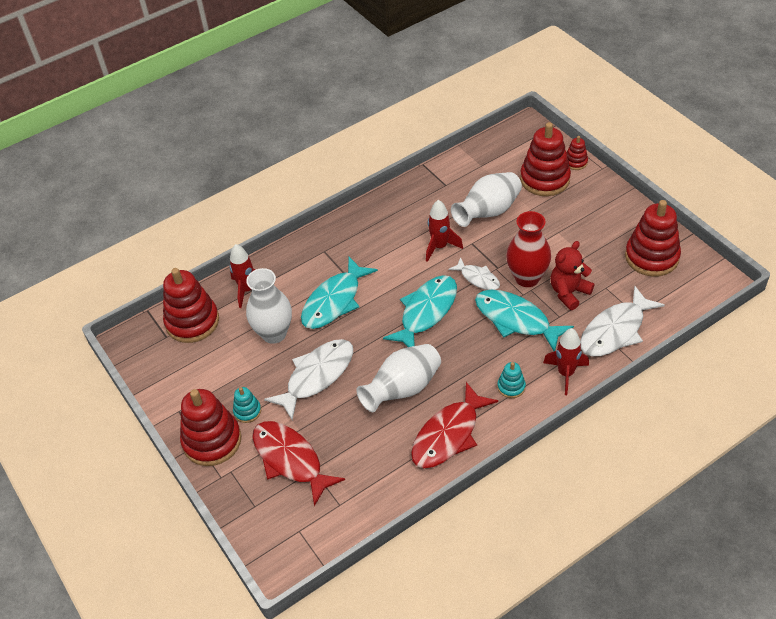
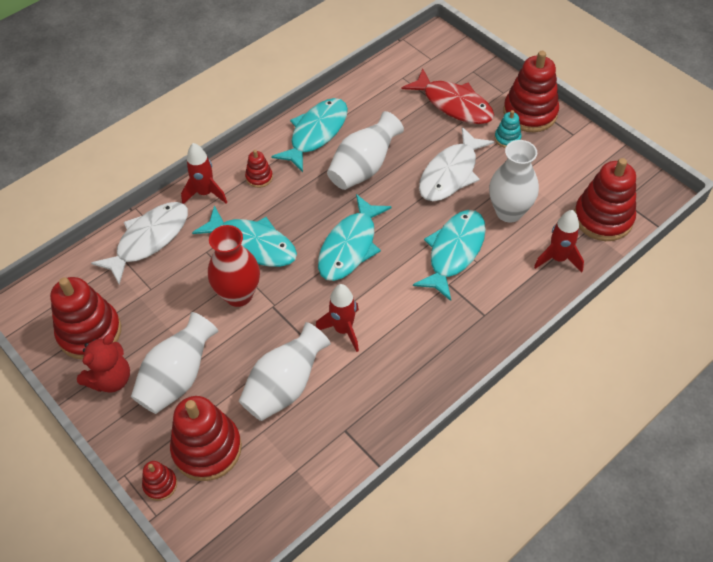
camera: 170 degrees right, 5 degrees up
(449, 434) = (316, 133): red fish -> turquoise fish
(478, 278) = (295, 290): white fish -> none
(511, 387) = (259, 177): turquoise stacking toy -> red stacking toy
(569, 292) = (192, 280): red teddy bear -> red teddy bear (111, 379)
(572, 221) = (178, 378): none -> white vase

